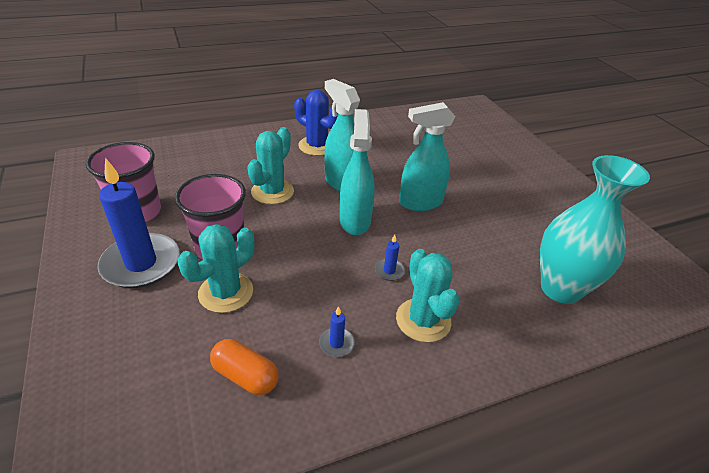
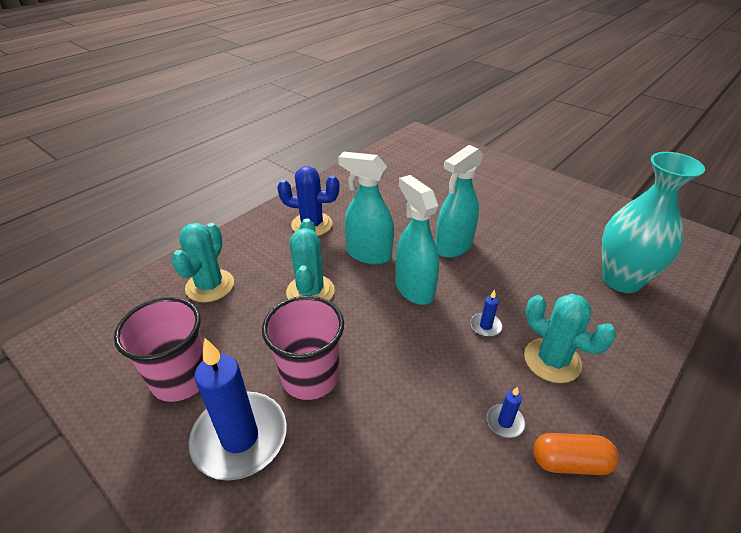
camera: 25 degrees left, 0 degrees up
(226, 292) = (359, 424): turquoise cactus -> turquoise cactus (210, 286)
(245, 376) = (456, 503): orange capsule -> orange capsule (570, 462)

